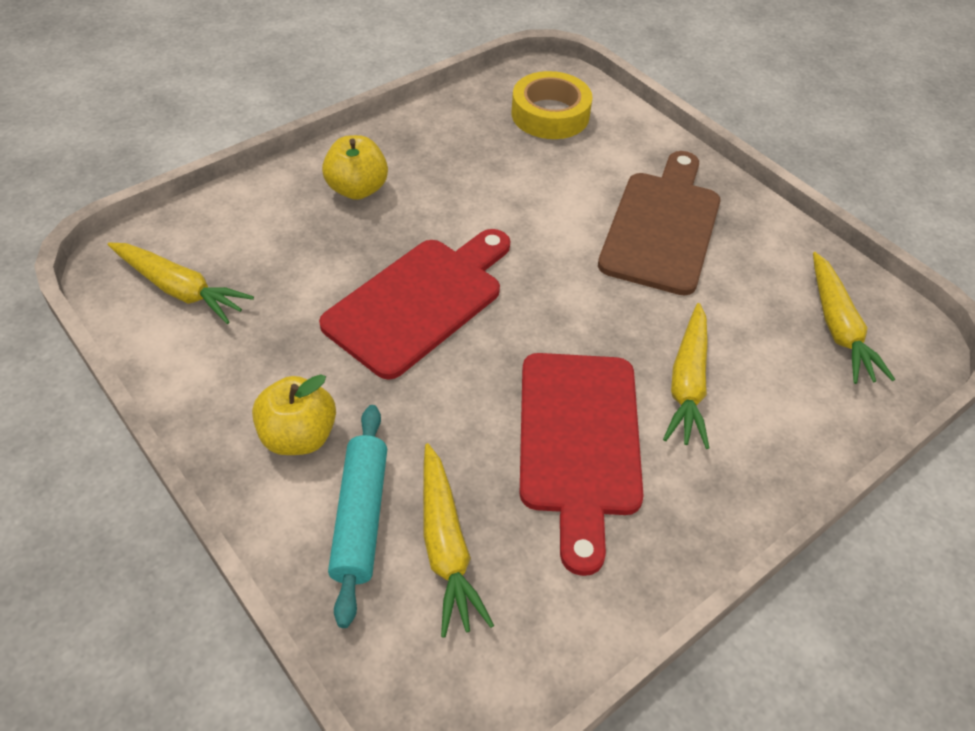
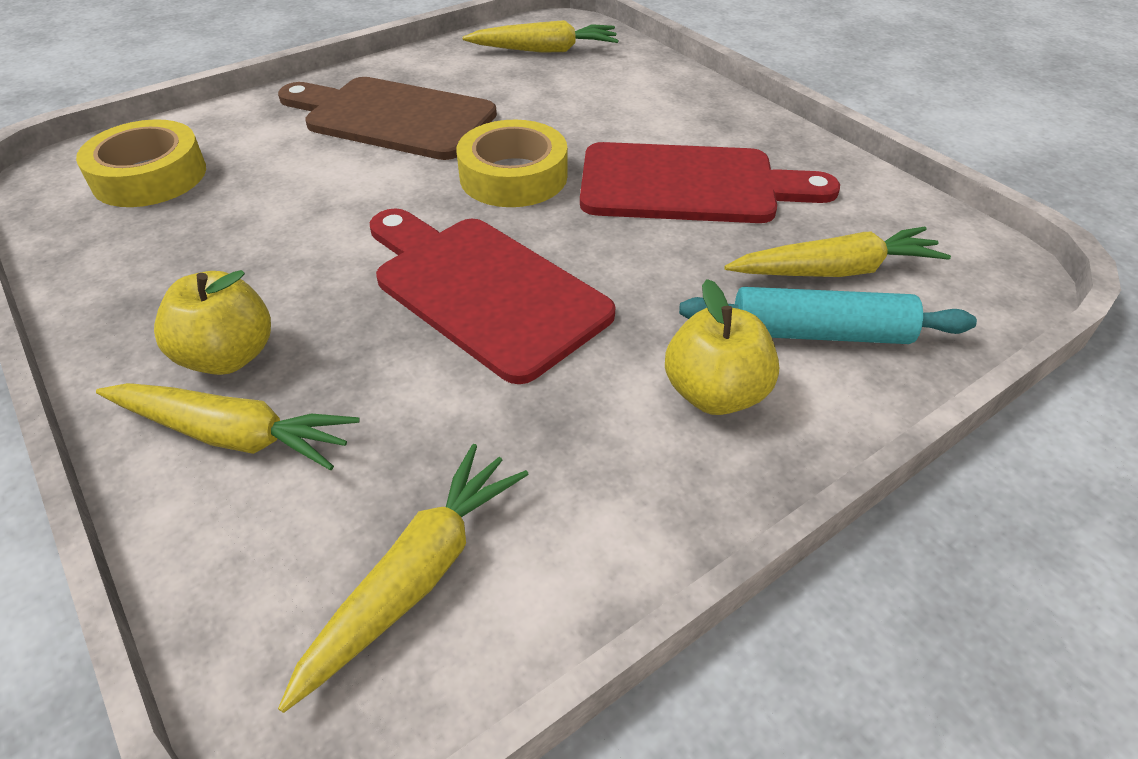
camera: 85 degrees left, 5 degrees down
(577, 312) = (513, 176): none -> yellow tape
(687, 384) = (612, 123): yellow carrot -> yellow carrot (233, 435)

